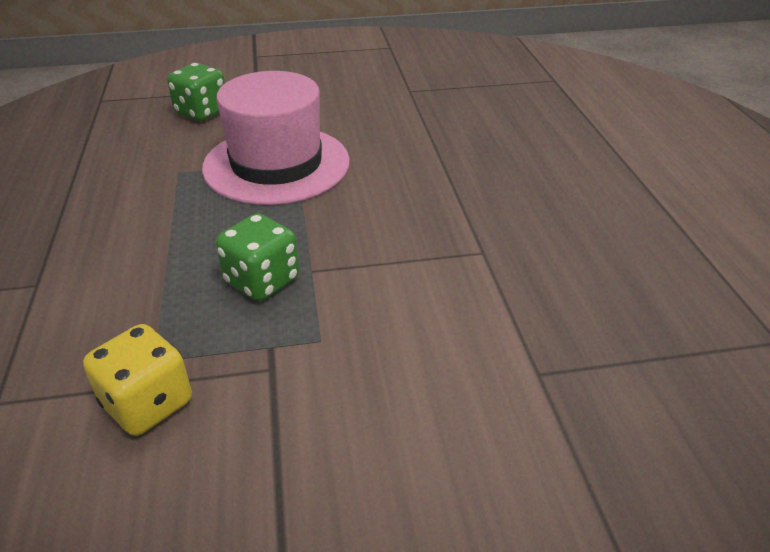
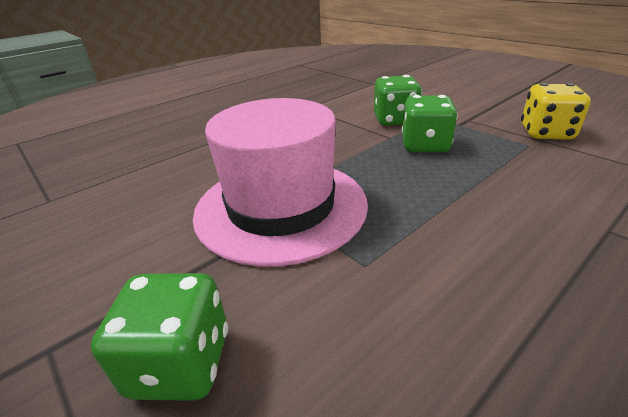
camera: 120 degrees left, 5 degrees down
(351, 300) = (394, 120): none -> green dice

